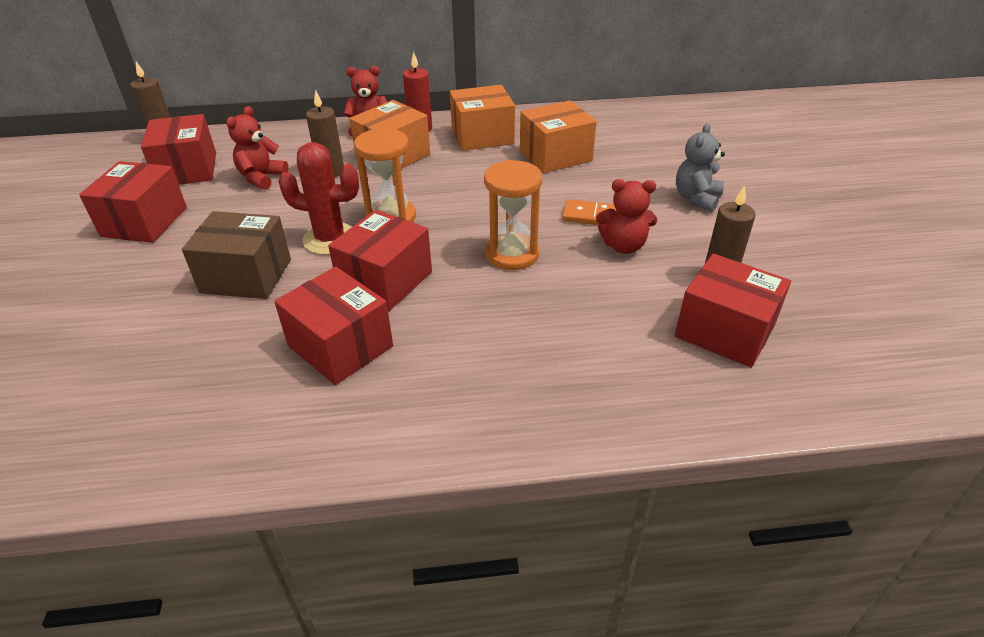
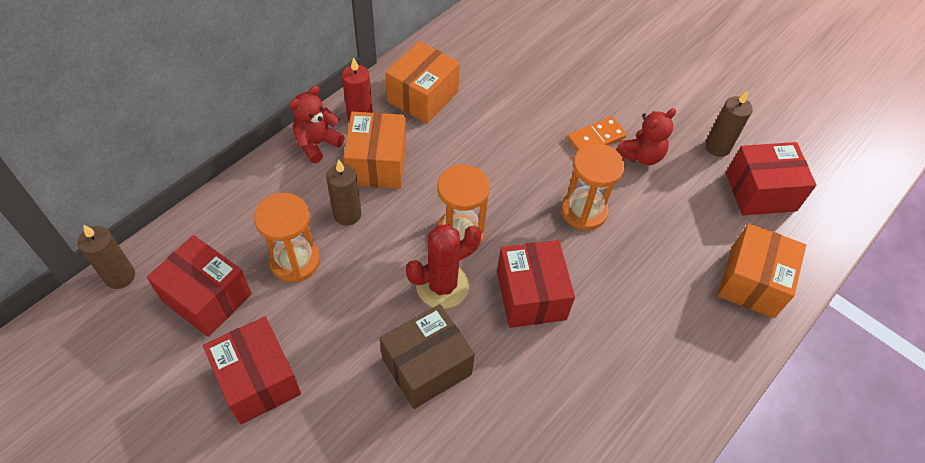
camera: 45 degrees left, 15 degrees up
(261, 178) = (295, 261): red teddy bear -> orange hourglass
(340, 346) = (572, 372): red box -> none
(555, 156) = (503, 88): orange box -> orange box (752, 282)
(696, 198) = (638, 78): grey teddy bear -> none

